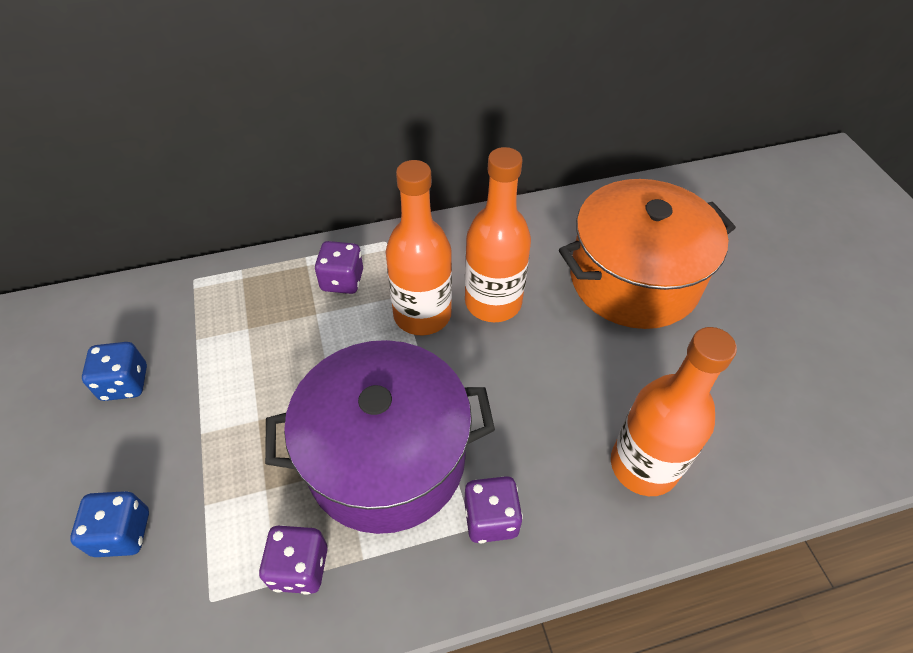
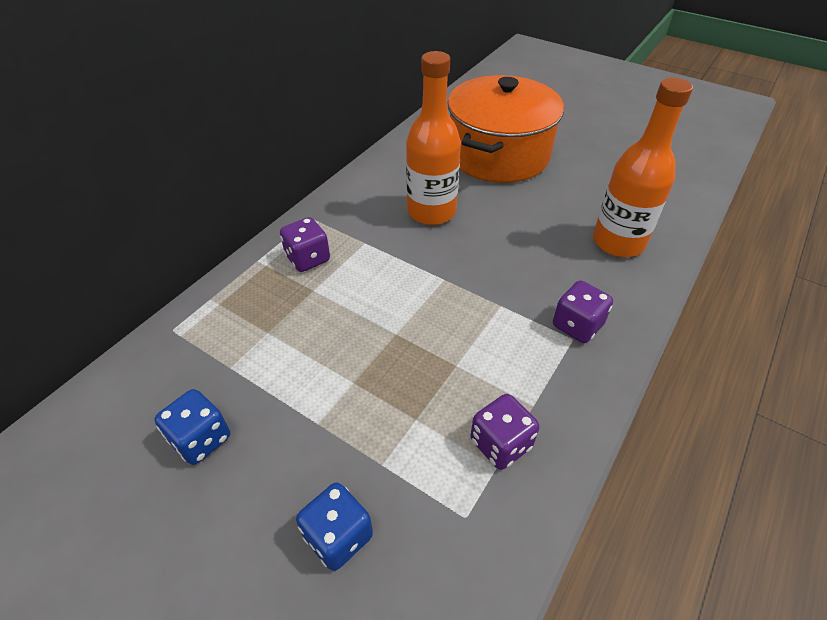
camera: 40 degrees left, 5 degrees down
(386, 457) = (474, 339): purple pot -> none
(422, 314) = (393, 245): orange bottle -> none

